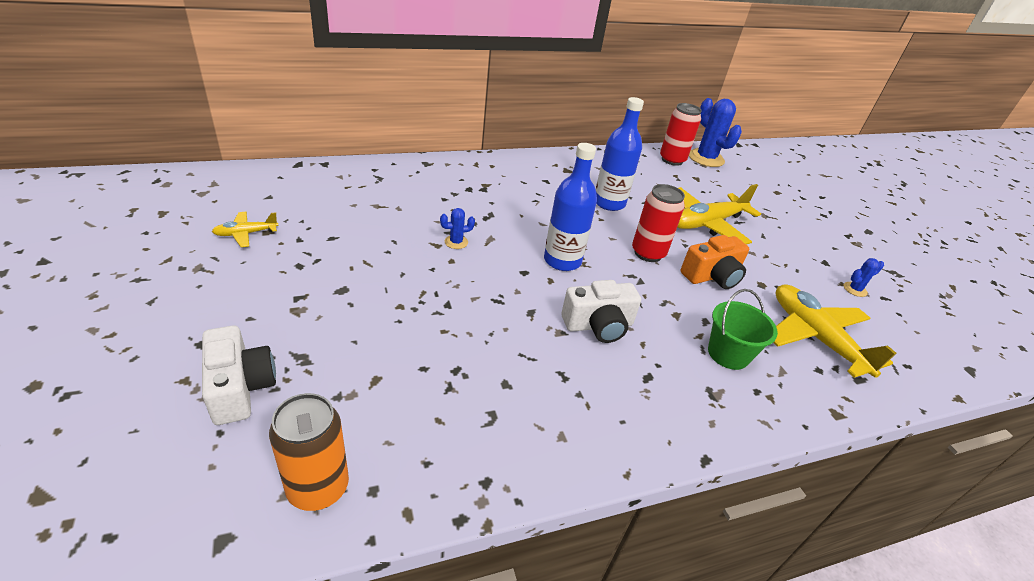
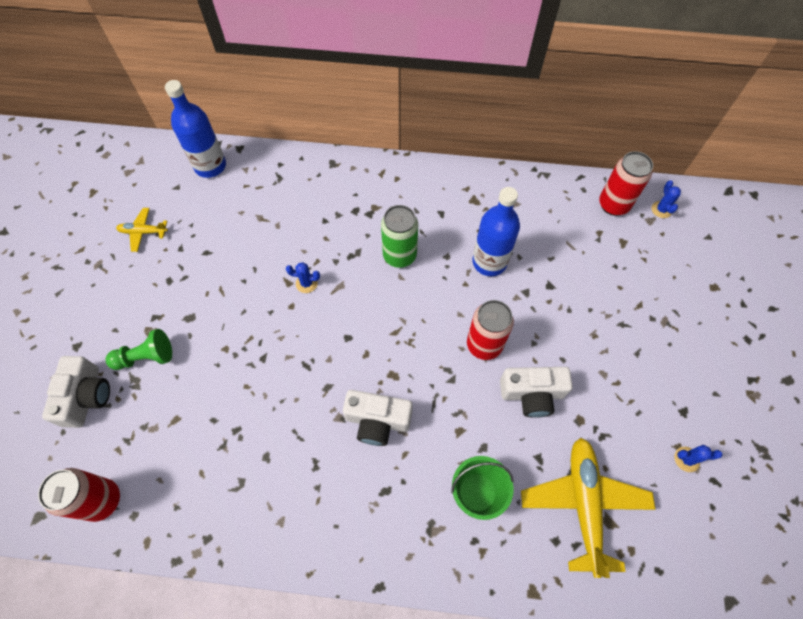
camera: 30 degrees right, 25 degrees up
(305, 333) = (146, 357): none -> green pawn
(318, 488) = (102, 500): orange can -> red can
(531, 210) = (399, 256): none -> green can
(562, 261) = (391, 332): blue bottle -> blue bottle (210, 166)
(706, 158) = (661, 209): blue cactus -> blue cactus, size x0.47
(707, 223) = (582, 318): yellow plane -> none
(712, 276) = (532, 394): orange camera -> white camera

